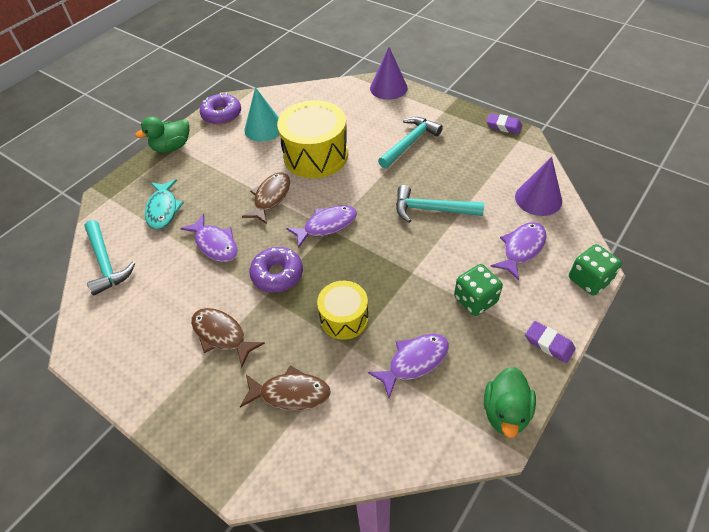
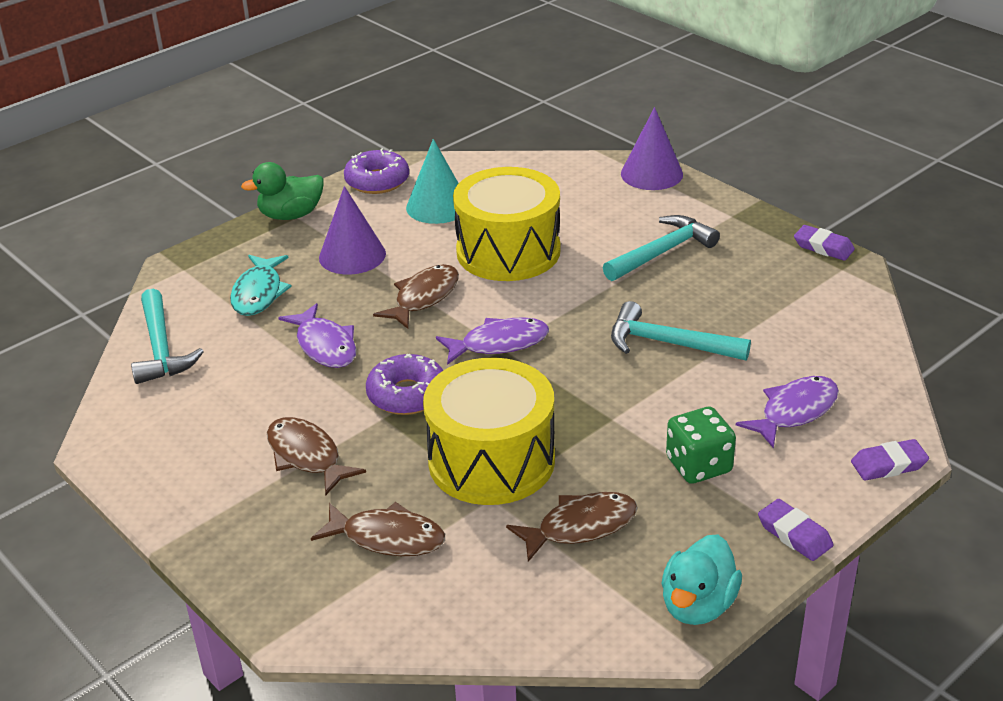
camera: 10 degrees right, 15 degrees down
(344, 318) = (491, 461): yellow drum -> yellow drum, size x1.71
(414, 362) = (580, 527): purple fish -> brown fish
(505, 412) = (698, 605): green duck -> turquoise duck
(538, 198) = (845, 350): purple cone -> purple cone (352, 255)
(589, 280) = (888, 465): green dice -> purple eraser

